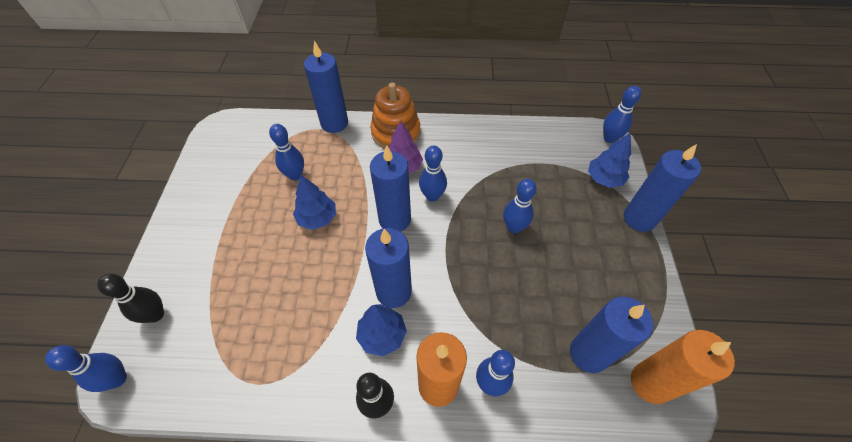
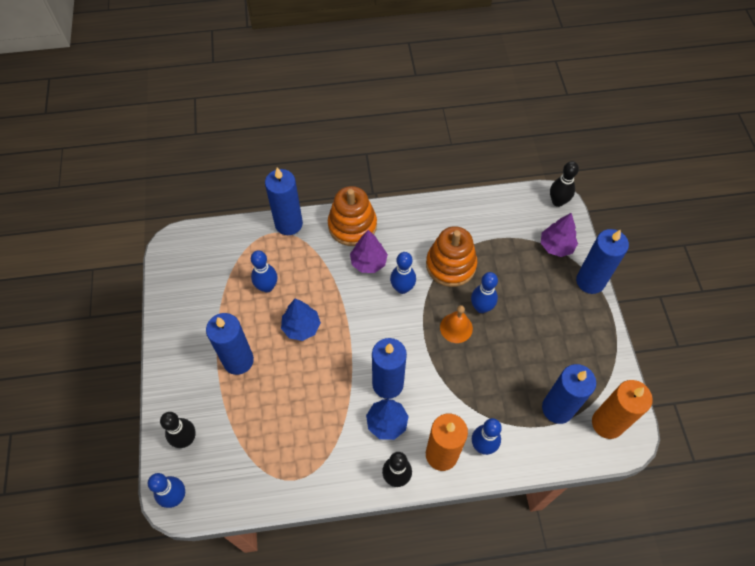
camera: 10 degrees left, 5 degrees up
(395, 219) = (373, 317): blue candle -> blue candle (238, 360)
(482, 244) = (456, 328): none -> orange bell
(488, 181) = (450, 265): none -> orange stacking toy
(604, 179) = (556, 246): blue tree -> purple tree
(609, 138) = (557, 202): blue bowling pin -> black bowling pin

